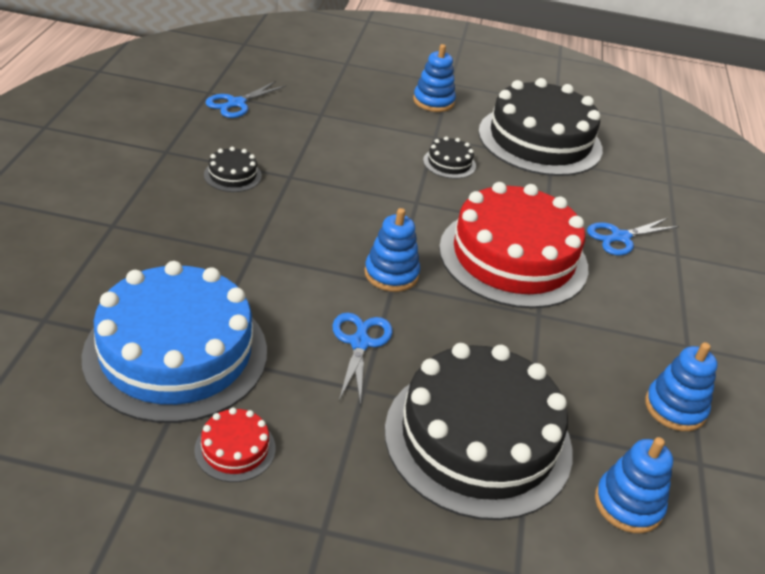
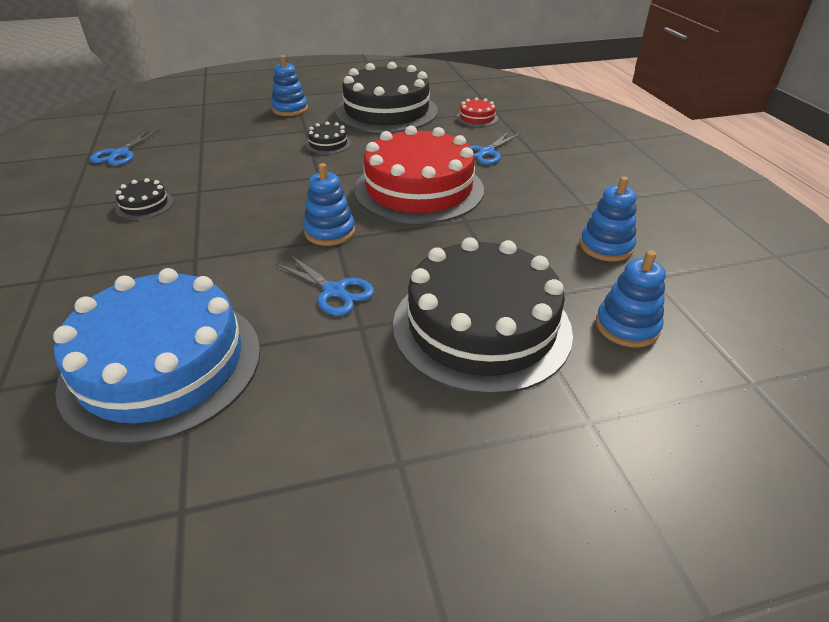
camera: 20 degrees left, 0 degrees up
(235, 449) = (269, 426): red cake -> red cake (477, 118)
(360, 342) = (335, 291): blue scissors -> blue scissors turned 150 degrees clockwise

